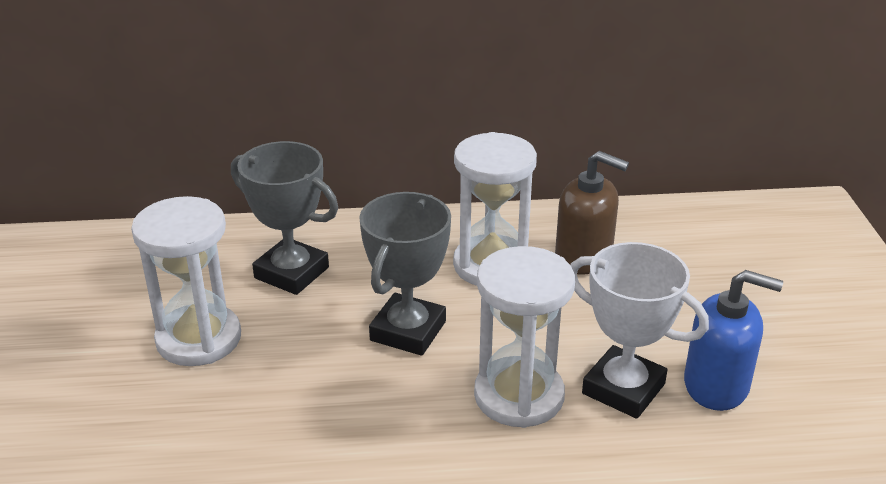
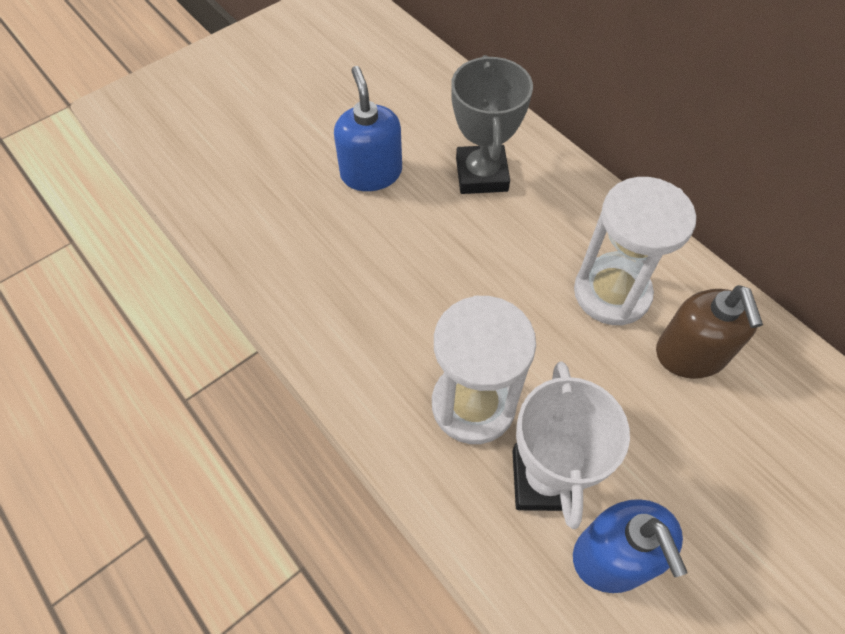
camera: 55 degrees right, 25 degrees up
(199, 339) = (371, 173): white hourglass -> blue soap dispenser
(408, 331) = (482, 286): grey trophy -> none

